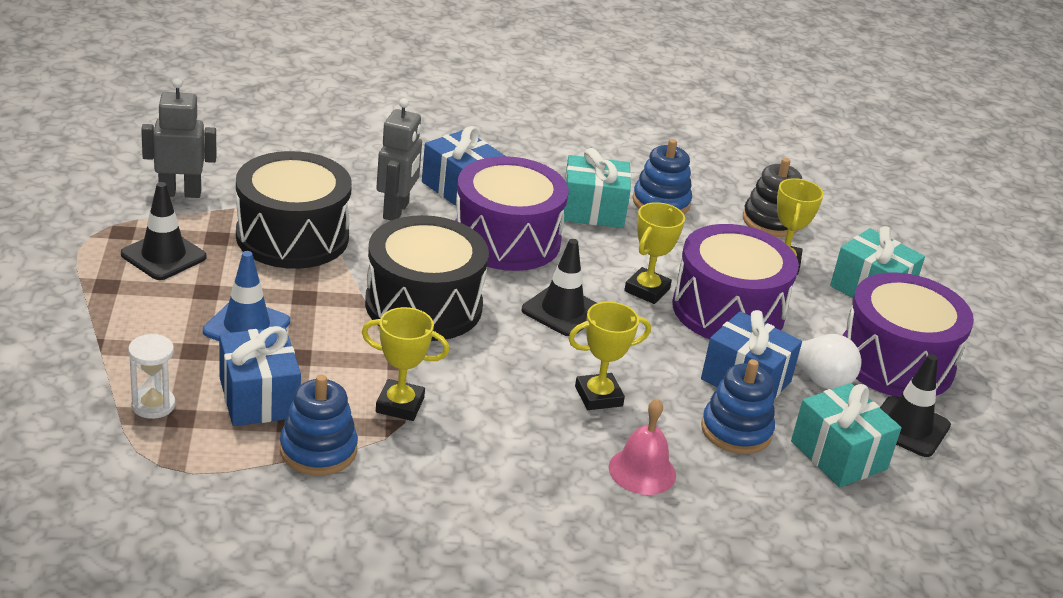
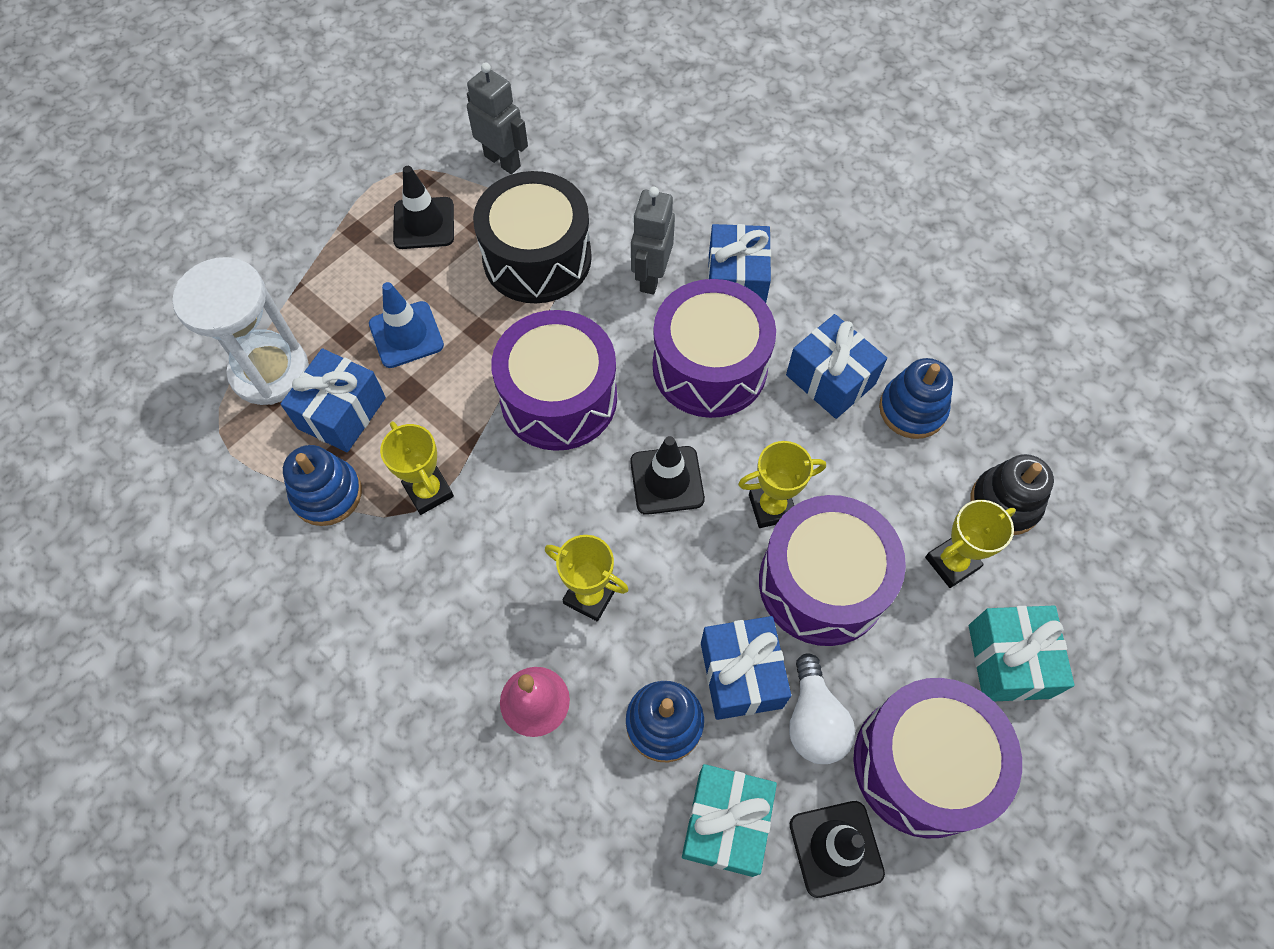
camera: 50 degrees right, 30 degrees up
(153, 405) = (270, 371): white hourglass -> white hourglass, size x2.09
(396, 211) = (651, 277): grey robot -> grey robot turned 135 degrees clockwise
(423, 305) = (559, 398): black drum -> purple drum
(592, 210) = (830, 379): turquoise gift -> blue gift

